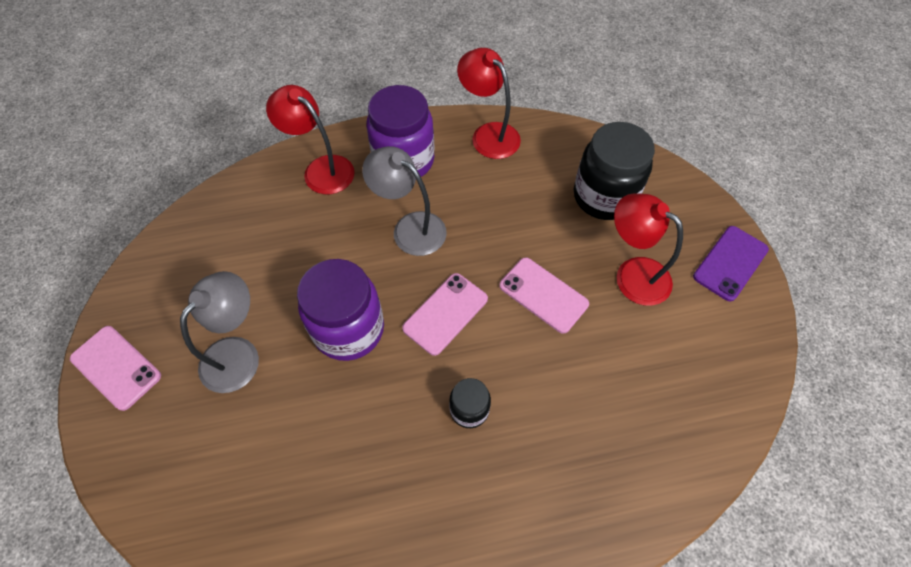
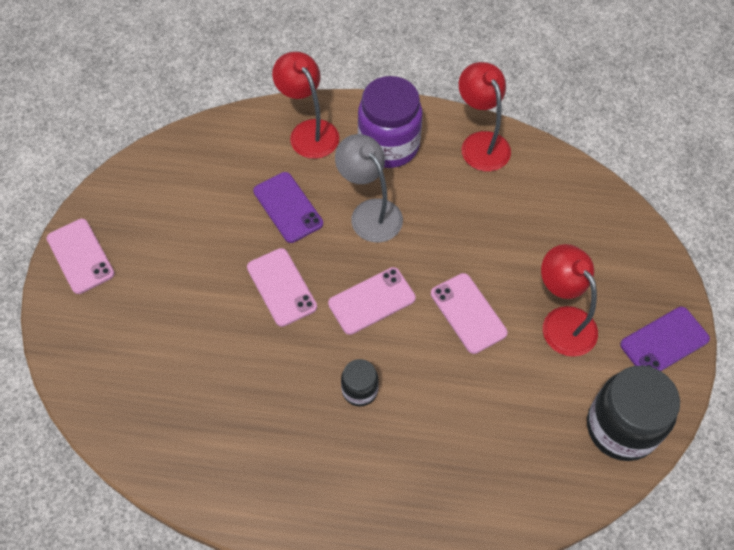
camera: 20 degrees right, 0 degrees up
(238, 353) = (182, 277): grey lamp -> none
(326, 247) = (288, 207): none -> purple phone
(349, 329) = (281, 287): purple jar -> pink phone
(604, 196) = (568, 239): black jar -> black jar (621, 427)

